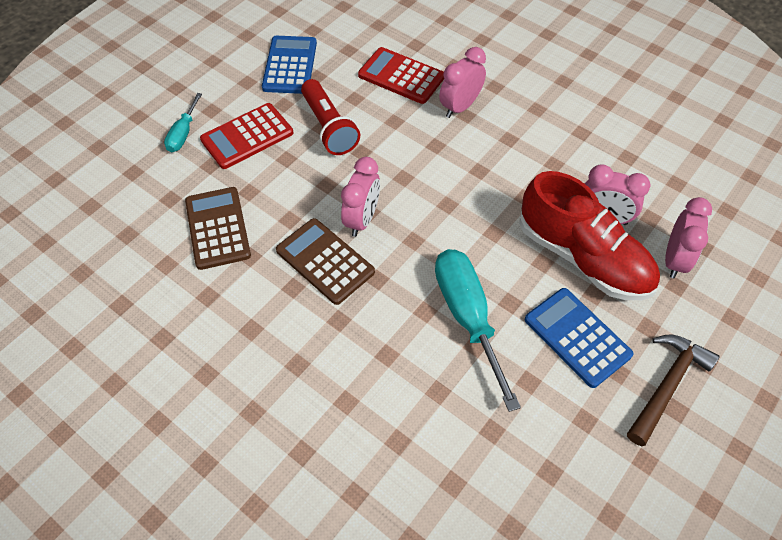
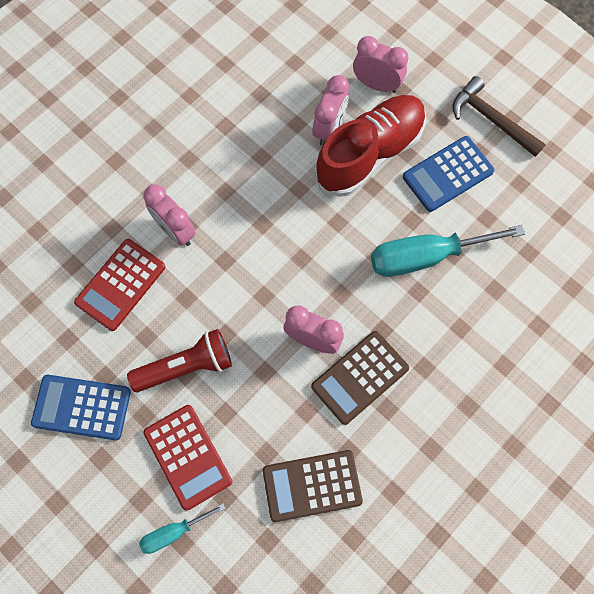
camera: 85 degrees left, 15 degrees up
(183, 134) = (174, 532): turquoise screwdriver -> turquoise screwdriver turned 135 degrees clockwise

